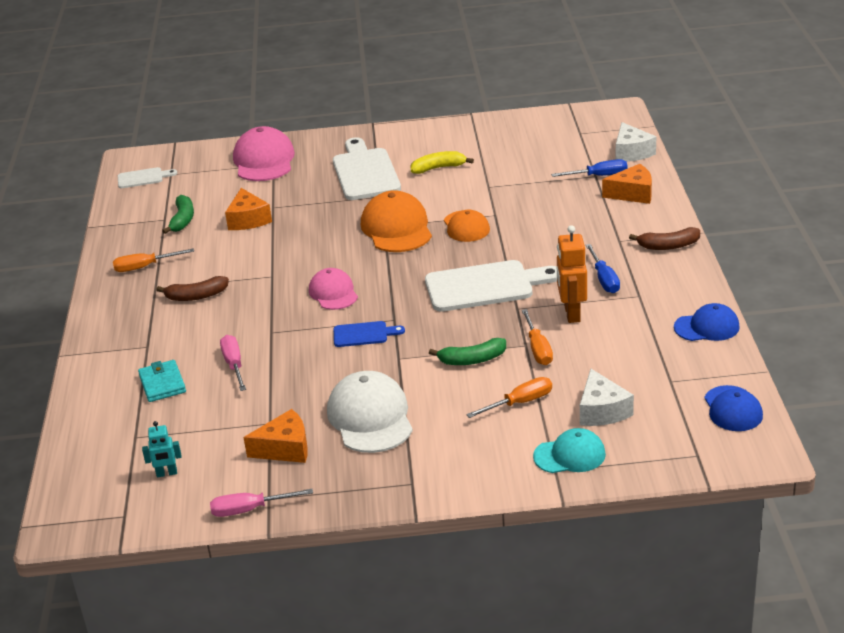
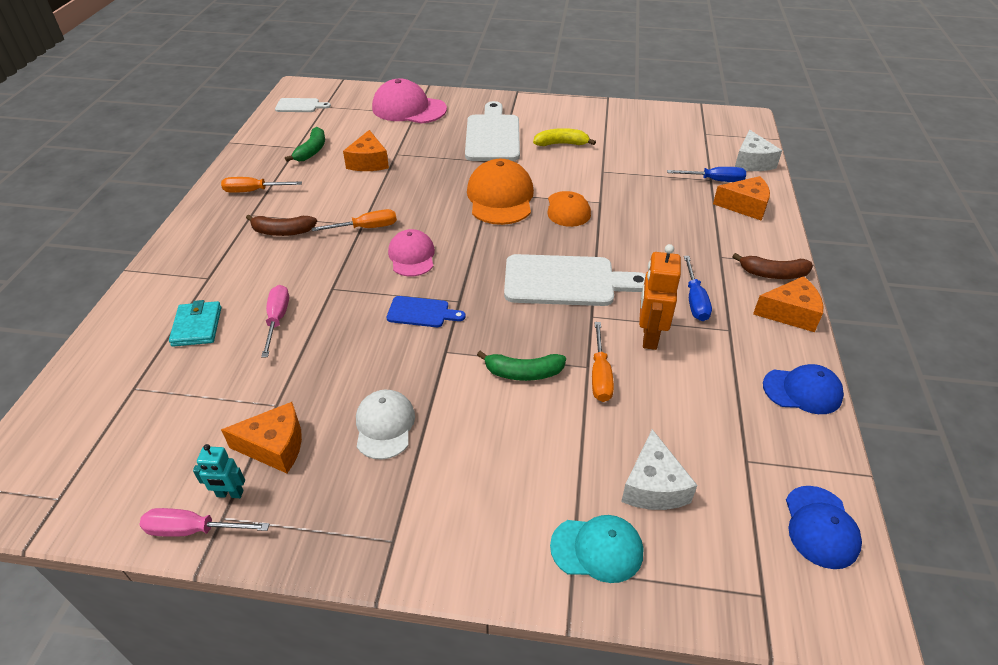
camera: 10 degrees right, 10 degrees up
(167, 473) = (135, 448): turquoise robot -> turquoise robot (230, 494)
(264, 161) = (409, 109): pink cap -> pink cap turned 75 degrees counterclockwise
(370, 417) = (384, 426): white cap -> white cap, size x0.63
(520, 403) = (559, 448): orange screwdriver -> orange screwdriver (366, 228)
(688, 273) = (790, 313): none -> orange cheese

